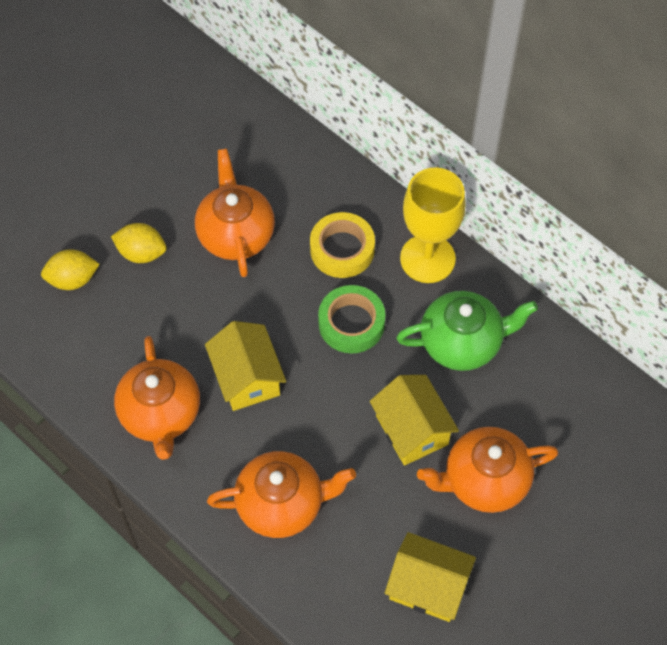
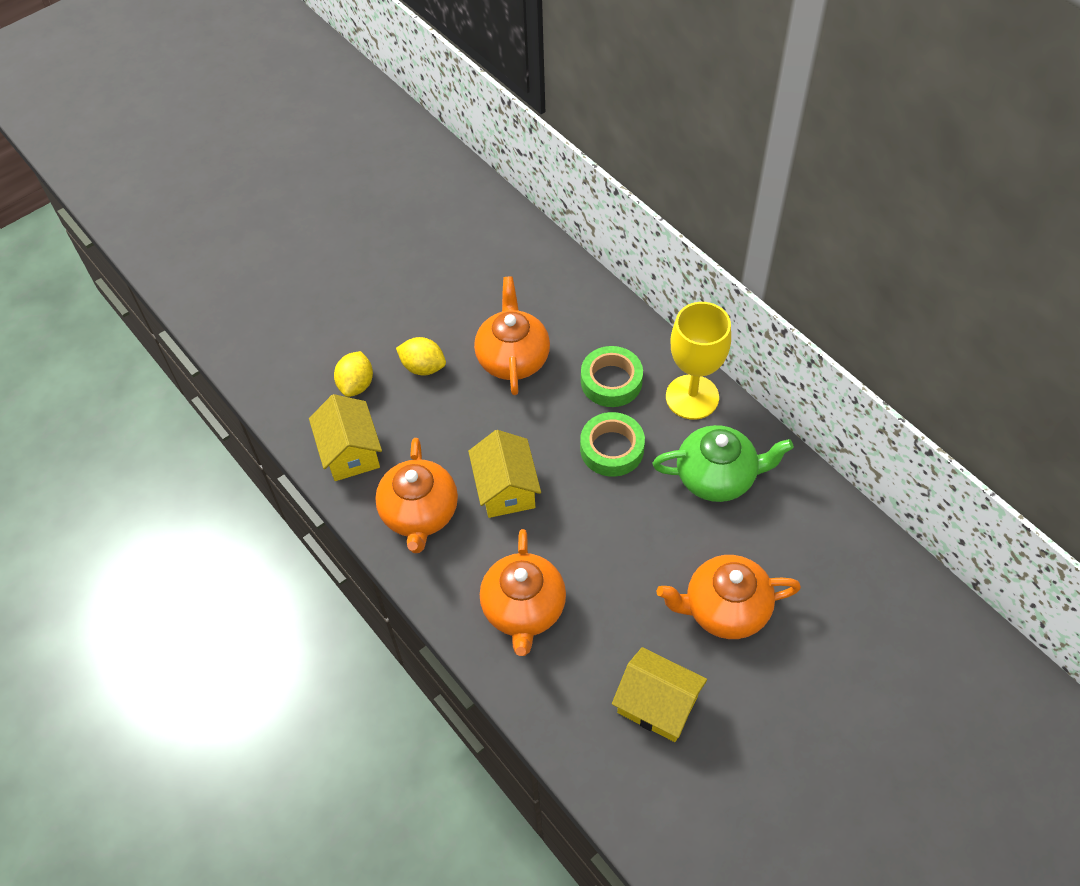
camera: 10 degrees right, 5 degrees down
(73, 279) = (356, 384): yellow lemon -> yellow lemon turned 75 degrees counterclockwise
(282, 504) = (524, 609): orange teapot -> orange teapot turned 90 degrees clockwise
(342, 249) = (611, 381): yellow tape -> green tape
(412, 430) = (658, 553): yellow house -> yellow house (350, 452)

